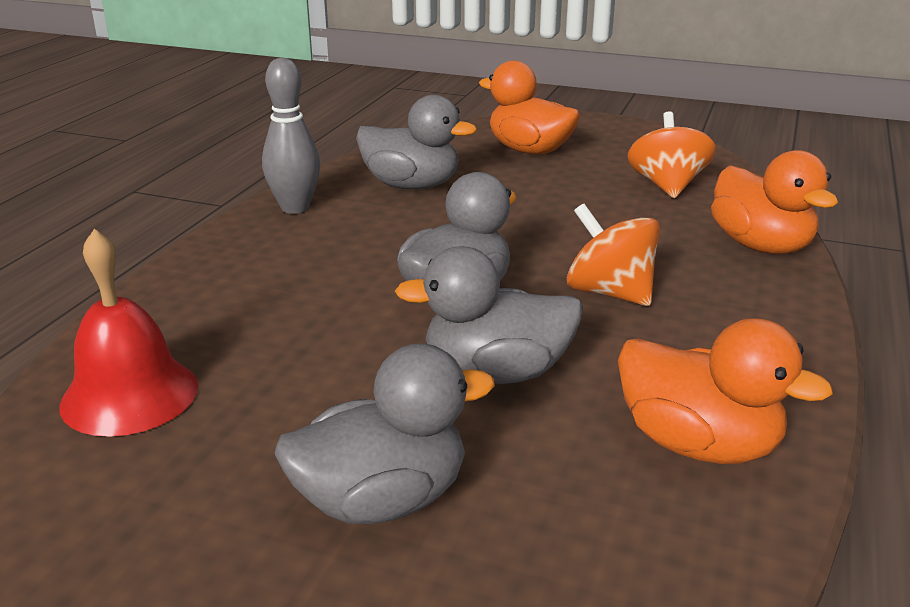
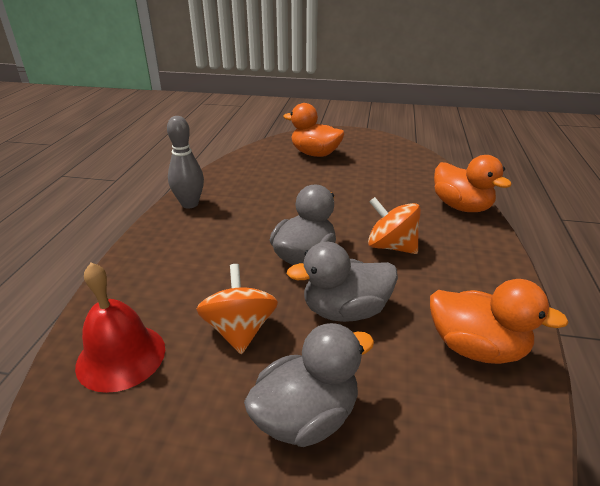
camera: 10 degrees left, 5 degrees up
(412, 186) = (255, 183): grey duck -> none
(667, 186) = (398, 172): orange spinning top -> orange spinning top (240, 330)

